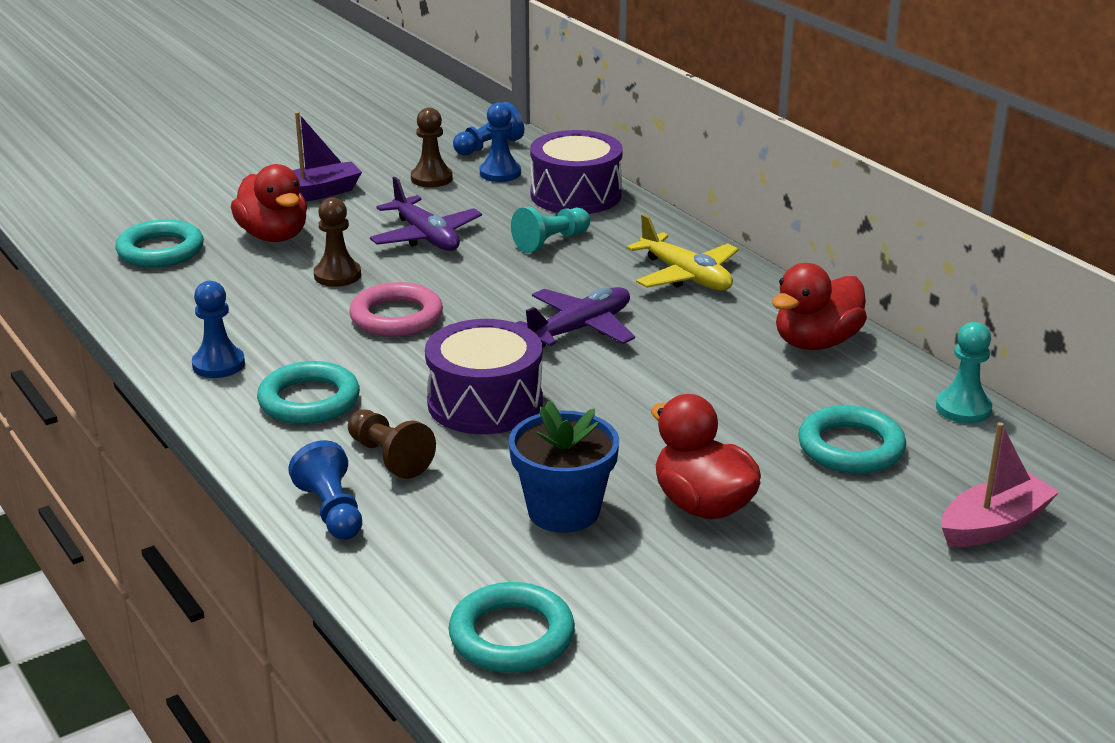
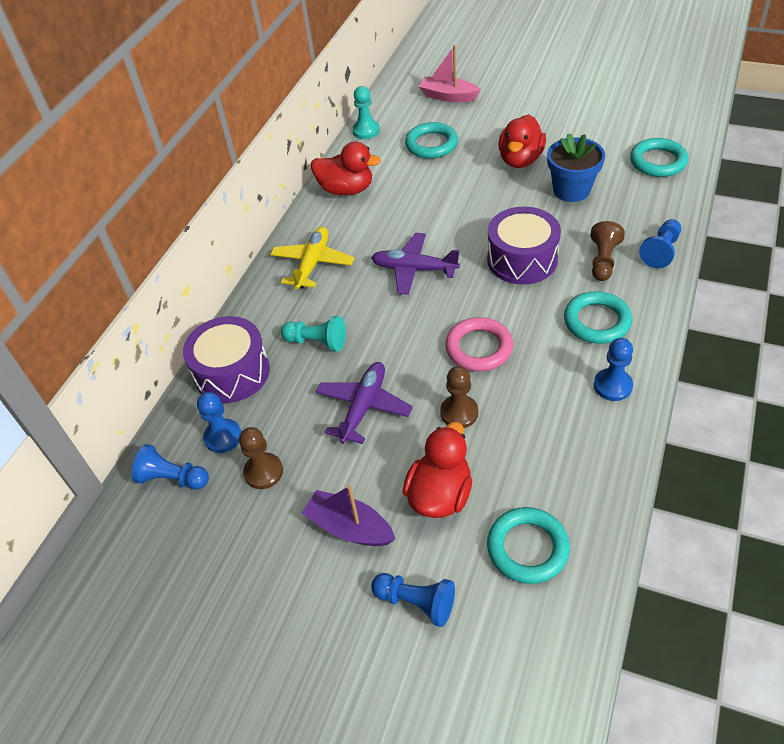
camera: 120 degrees left, 20 degrees up
(208, 196) = (416, 602): none -> blue pawn

